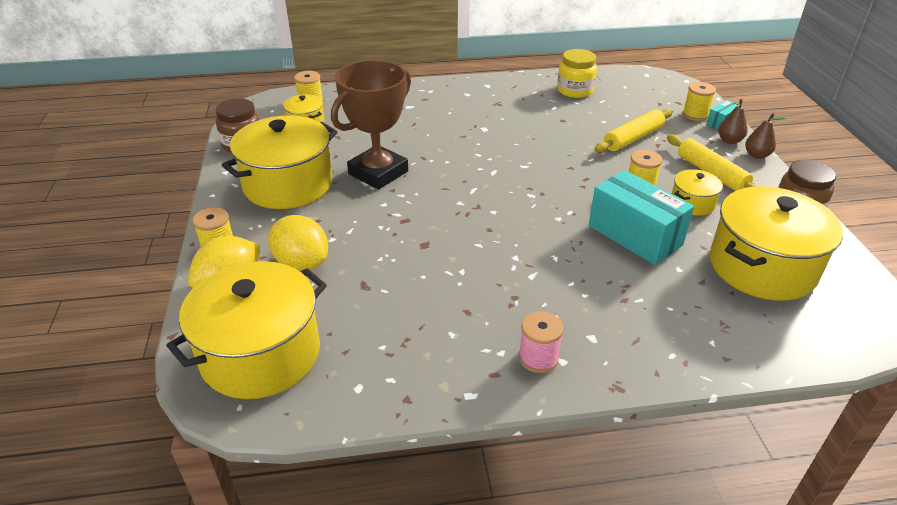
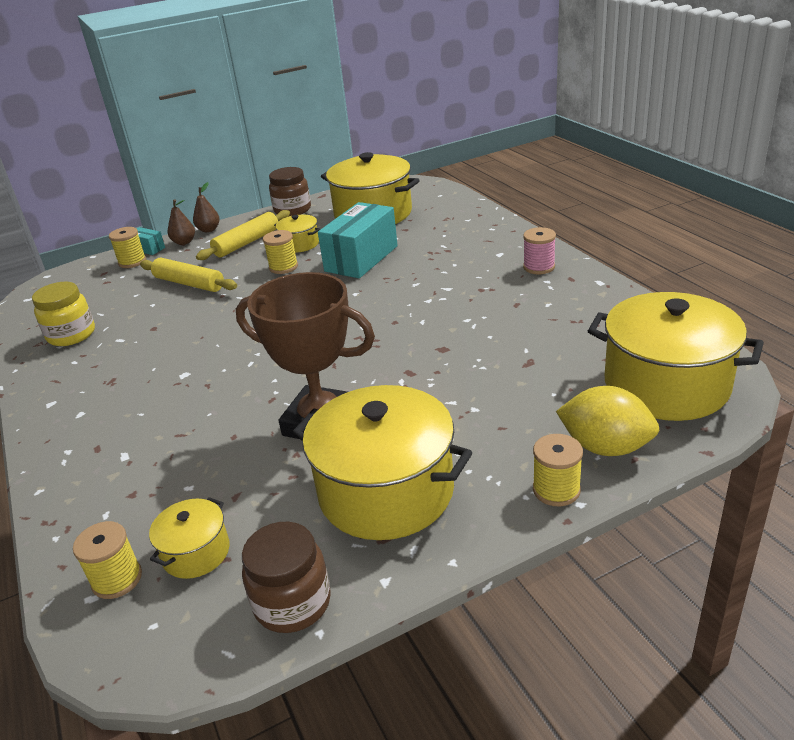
camera: 105 degrees left, 5 degrees down
(301, 263) = (529, 413): yellow lemon -> none

